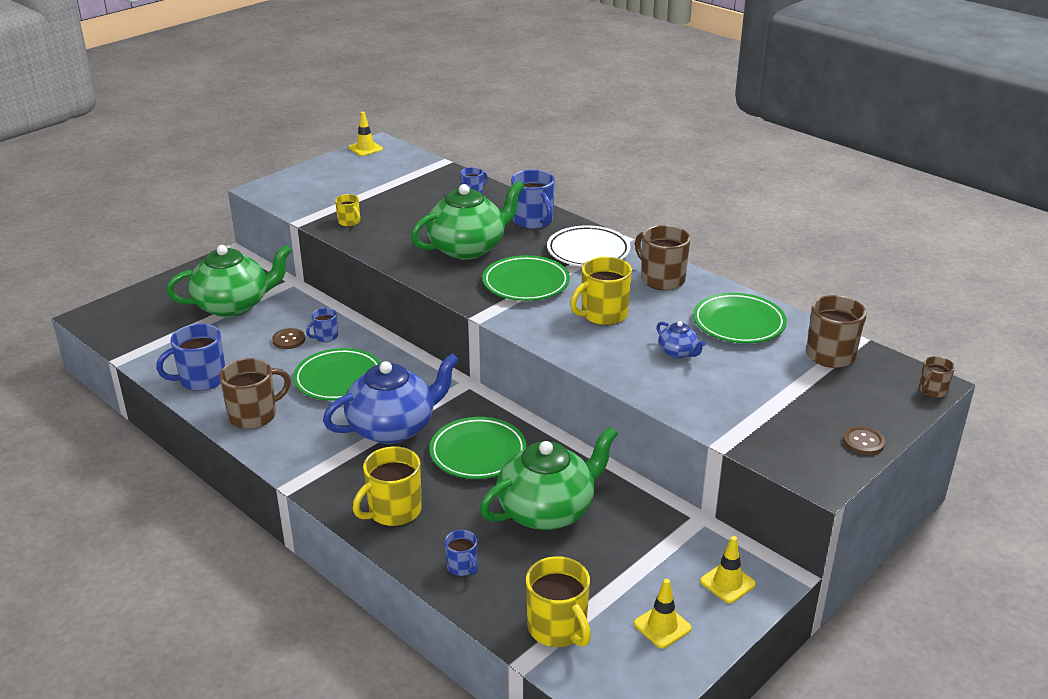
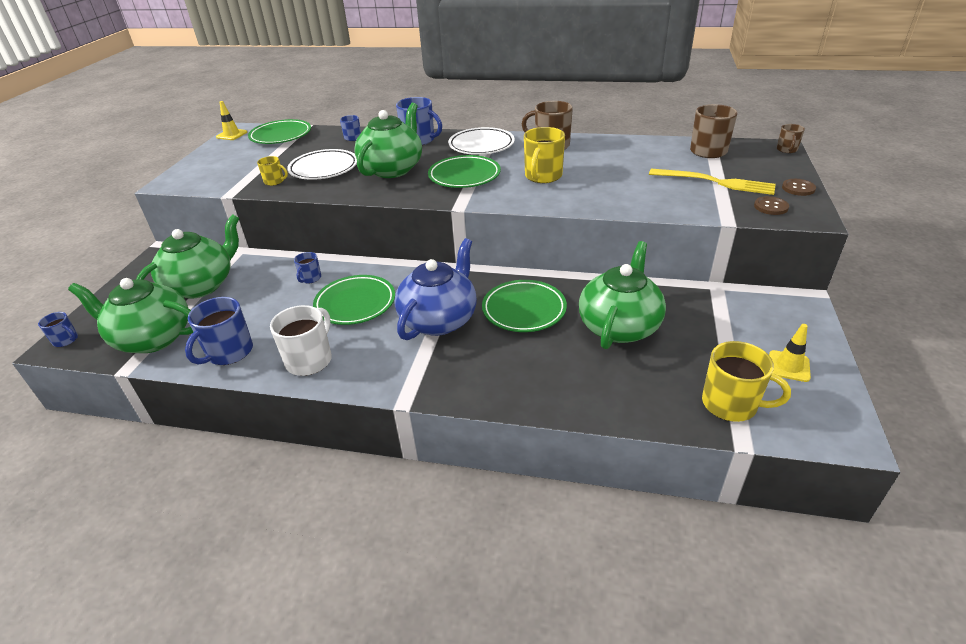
camera: 30 degrees left, 5 degrees up
(158, 340) = (153, 338): none -> green teapot
(254, 415) = (310, 360): brown mug -> white mug
(289, 340) = (280, 292): brown button -> brown button (771, 207)
(393, 511) = (511, 380): yellow mug -> none
(406, 223) = (324, 169): none -> white plate
(462, 567) = (612, 395): blue mug -> blue mug (66, 340)
(678, 352) = (621, 180): blue teapot -> none
(727, 583) = (785, 318): yellow traffic cone -> none
(738, 323) = (632, 153): green plate -> green plate (281, 136)
(778, 396) = (715, 182): none -> yellow fork

